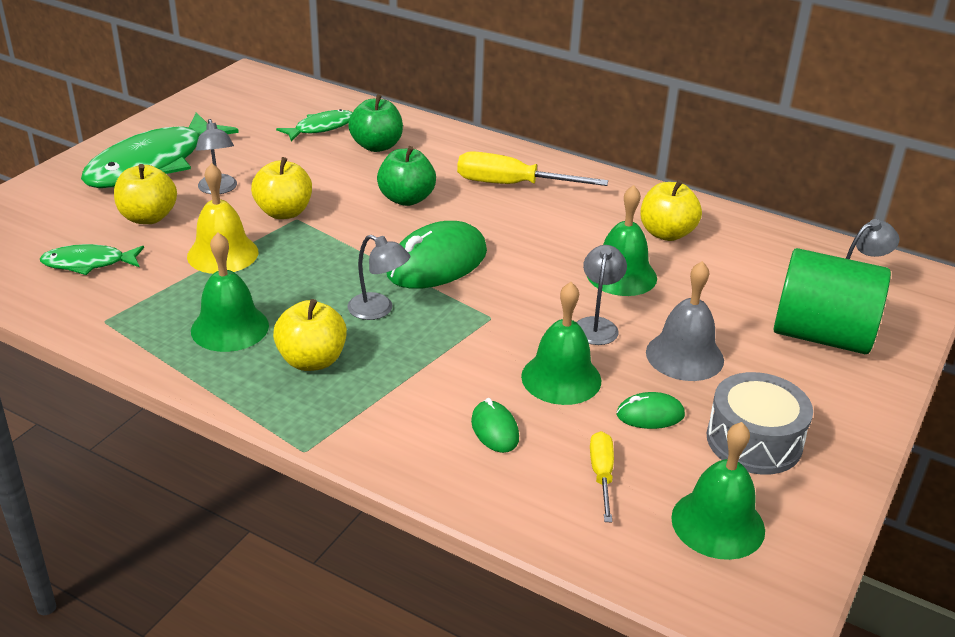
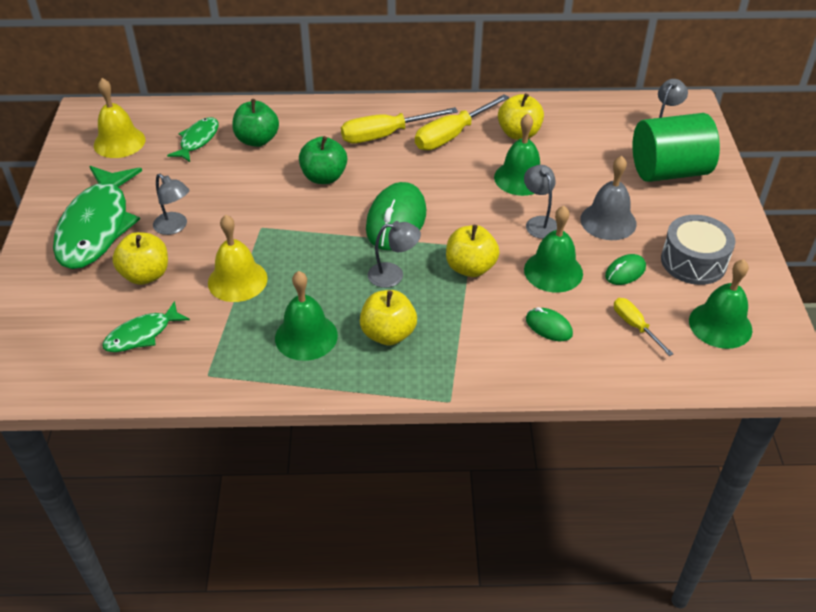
camera: 30 degrees left, 10 degrees up
(250, 106) = (119, 142): none -> yellow bell
(284, 212) = (246, 226): yellow apple -> yellow apple (470, 268)
(585, 209) = (452, 135): none -> yellow screwdriver

